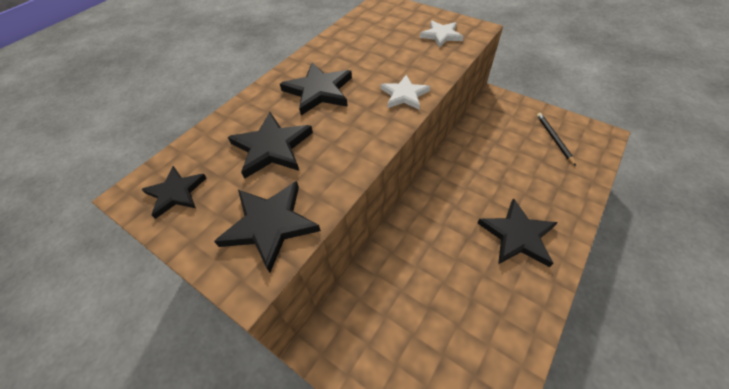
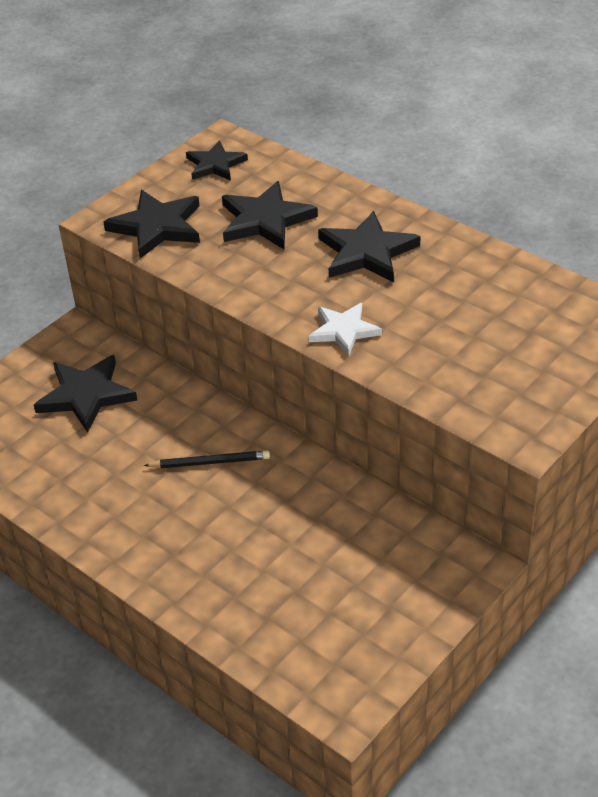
camera: 95 degrees right, 10 degrees down
(441, 35) = (504, 387): white star -> none
(517, 235) = (161, 521): black star -> black star (86, 395)
(554, 139) = (345, 624): black pencil -> black pencil (210, 462)

